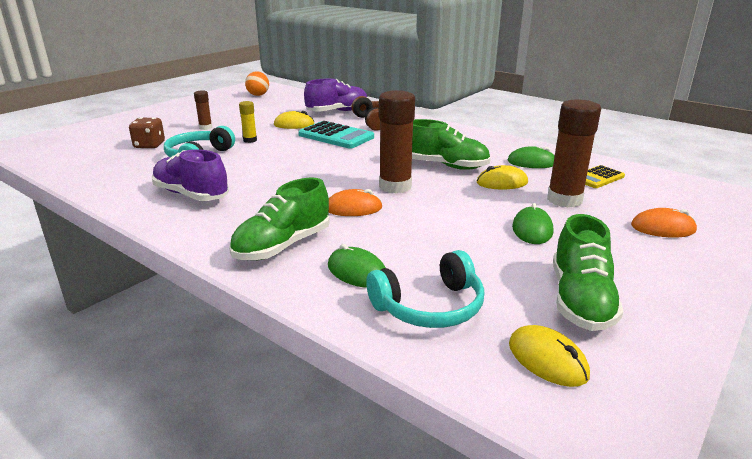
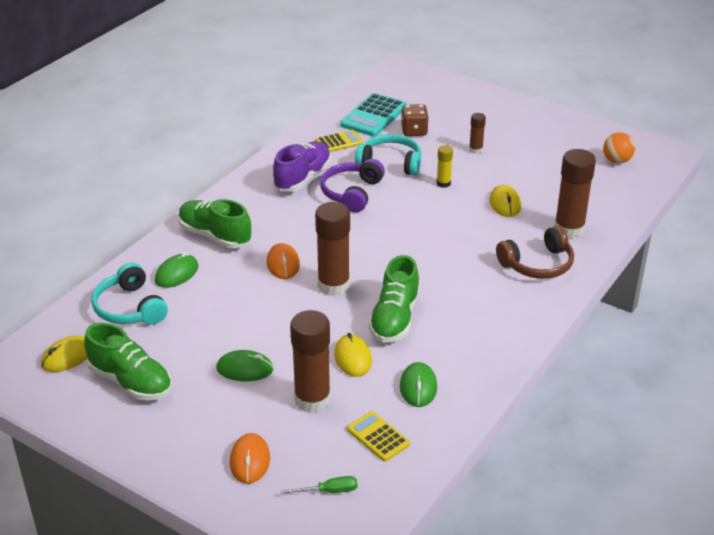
camera: 85 degrees right, 10 degrees up
(134, 176) = (339, 142): none -> yellow calculator
(239, 173) = (352, 193): none -> purple headphones
(336, 136) = (472, 237): turquoise calculator -> turquoise calculator (374, 116)
(337, 111) = (569, 229): purple shoe -> brown glue stick
(580, 300) = (131, 382): green shoe -> green shoe turned 150 degrees counterclockwise
(673, 197) = (329, 491): none -> green screwdriver

